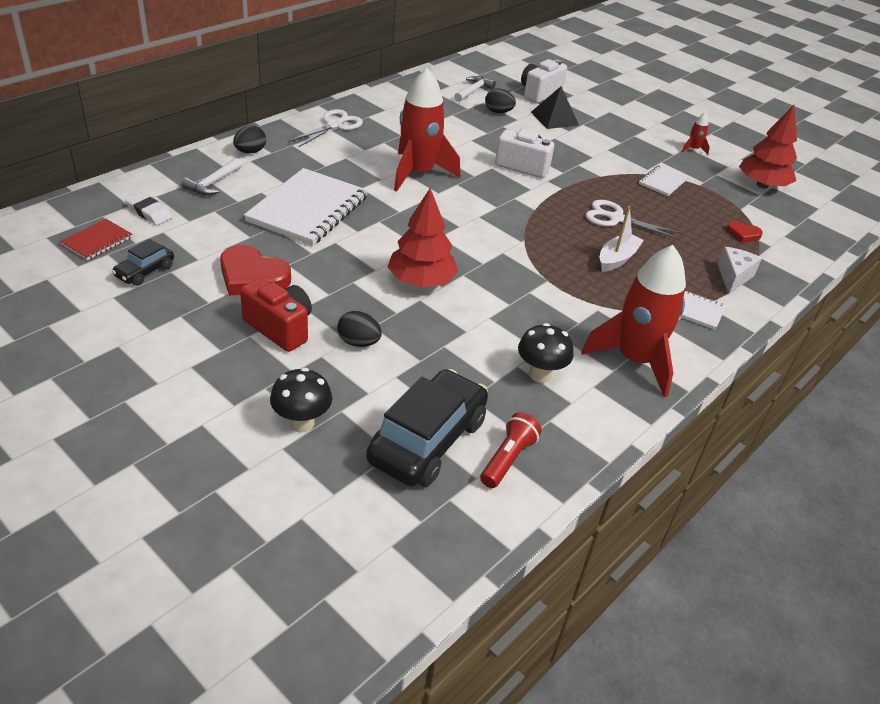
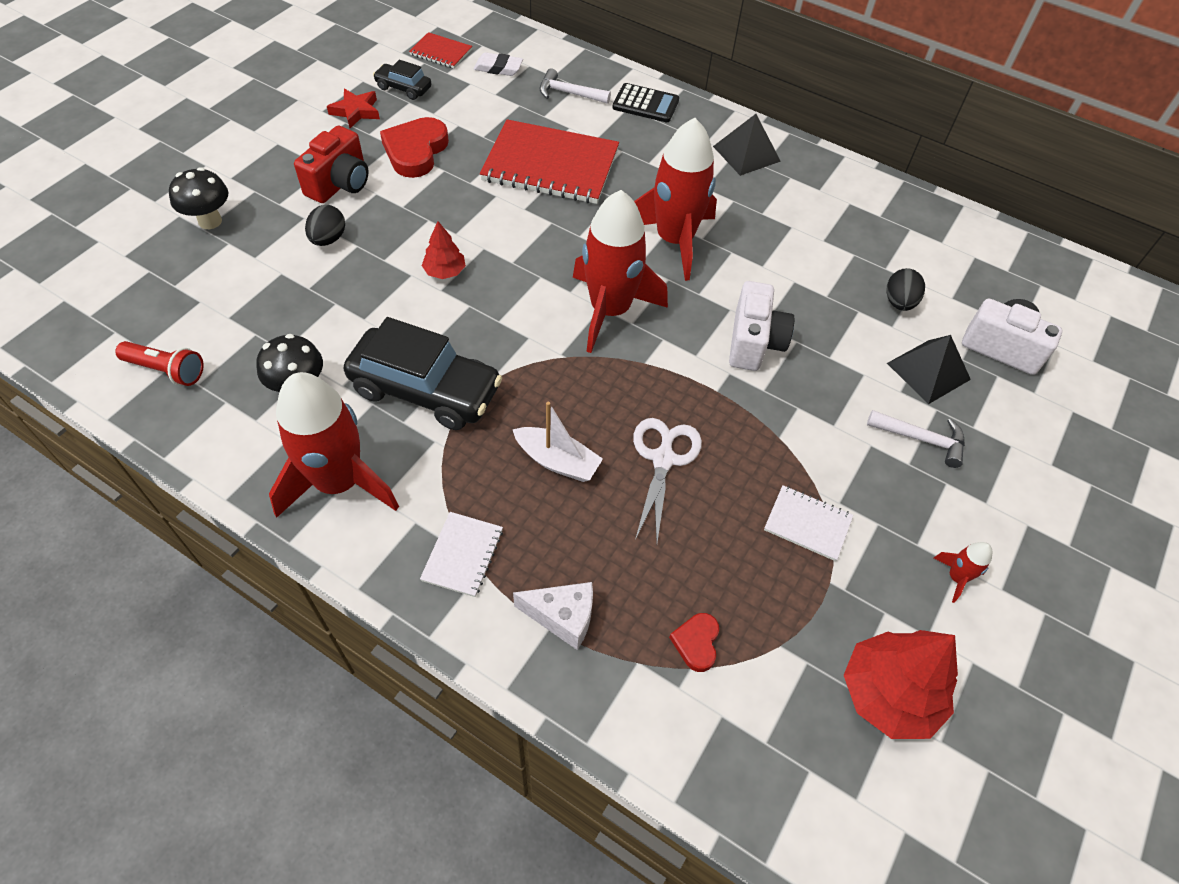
camera: 80 degrees right, 15 degrees up
(149, 212) = (498, 68): white eraser -> white eraser turned 75 degrees clockwise
(166, 306) = (356, 111): none -> red star
(250, 152) = (645, 104): black egg -> black calculator
(308, 209) = (550, 165): white notebook -> red notebook
(334, 125) = (746, 153): white scissors -> black pyramid
(421, 281) = (445, 271): red tree -> red tree, size x0.54
(427, 441) = (190, 307): black car -> black car (425, 390)
(473, 91) = (945, 269): white hammer -> white hammer (922, 439)
(483, 213) = (610, 310): none -> red rocket

